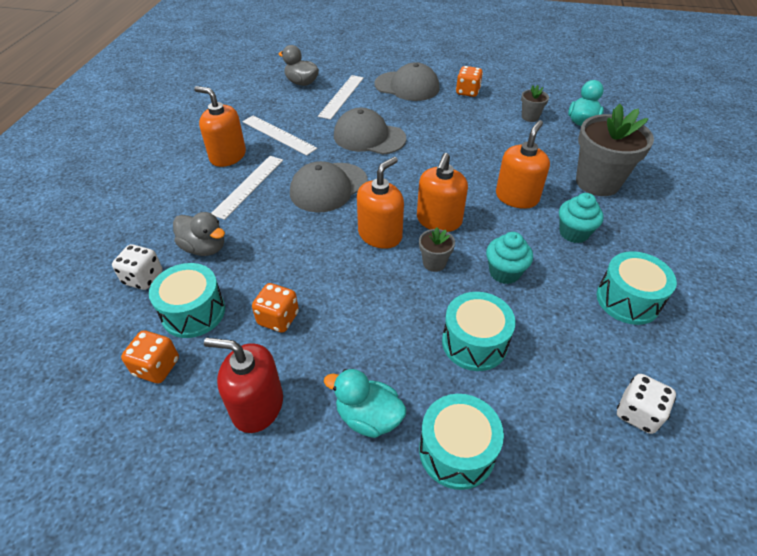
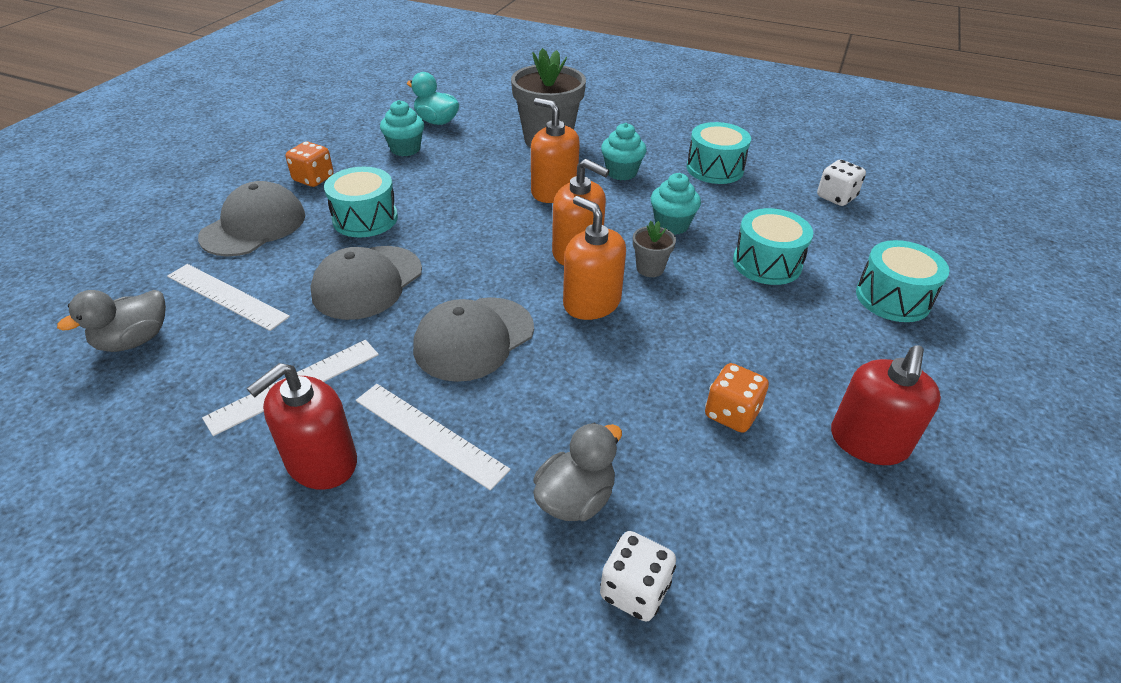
camera: 80 degrees left, 5 degrees down
(157, 367) = (822, 556): orange dice -> none
(193, 312) = (717, 511): turquoise drum -> turquoise drum (365, 219)
(228, 156) = (321, 462): orange soap dispenser -> red soap dispenser
(328, 187) = (474, 338): grey cap -> grey cap turned 75 degrees clockwise
(368, 417) = (867, 350): turquoise duck -> none
(530, 117) = (405, 149): grey flower pot -> turquoise cupcake

